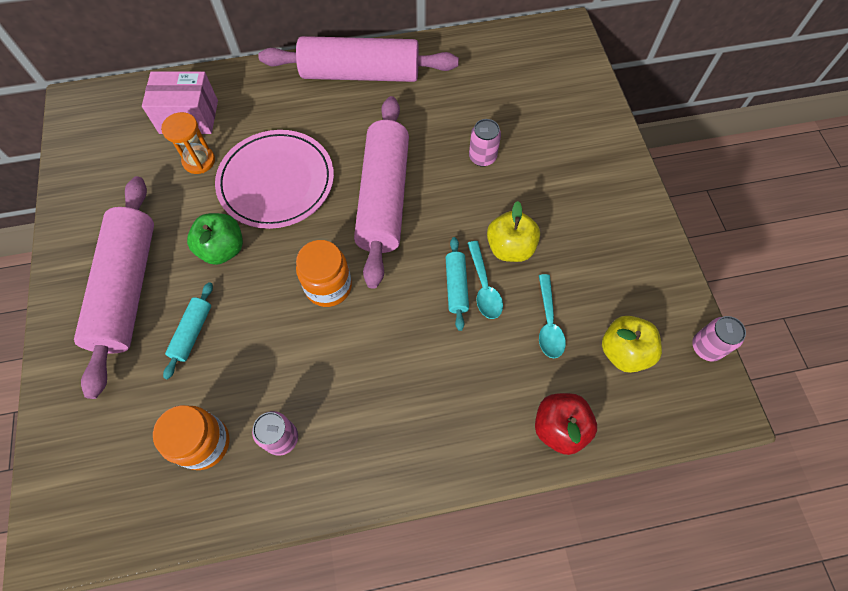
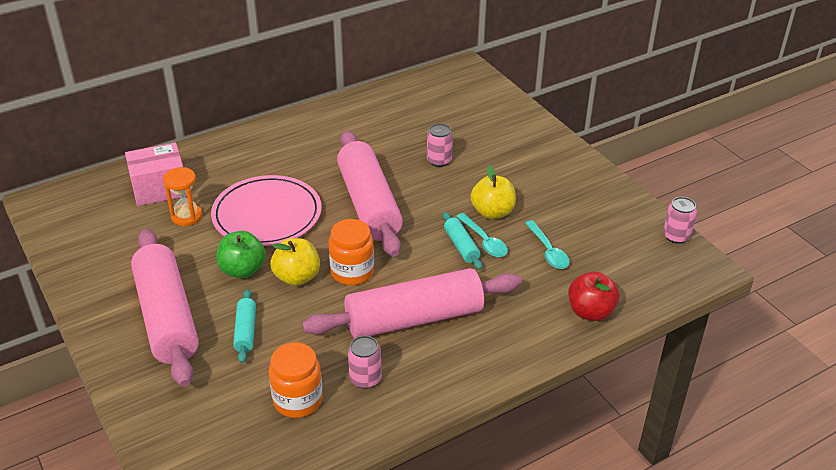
camera: 20 degrees left, 25 degrees down
(360, 74) = (304, 128): pink rolling pin -> pink rolling pin (414, 318)
(624, 352) = (615, 254): yellow apple -> yellow apple (297, 277)

